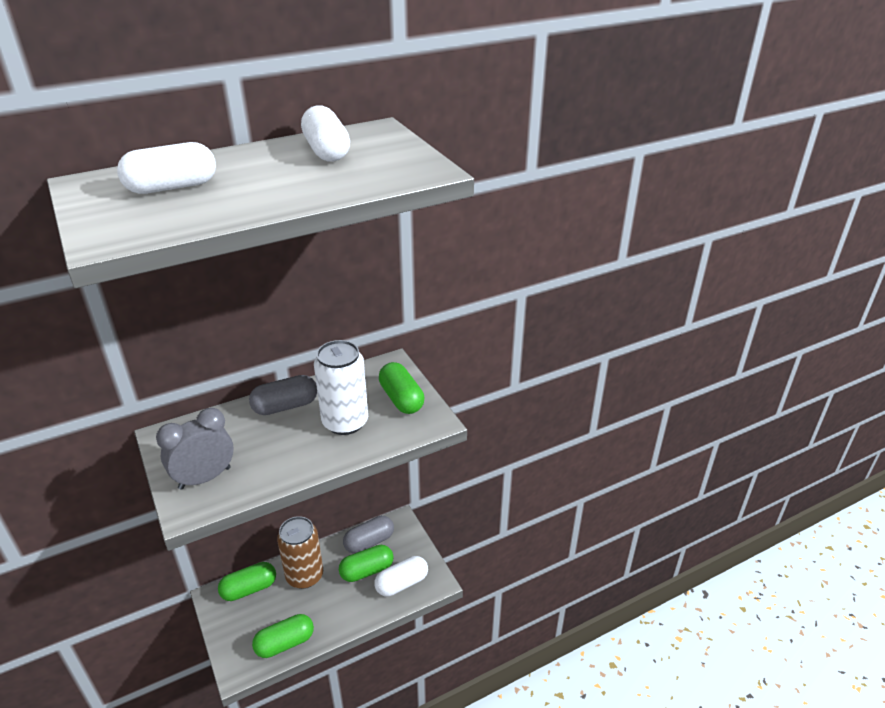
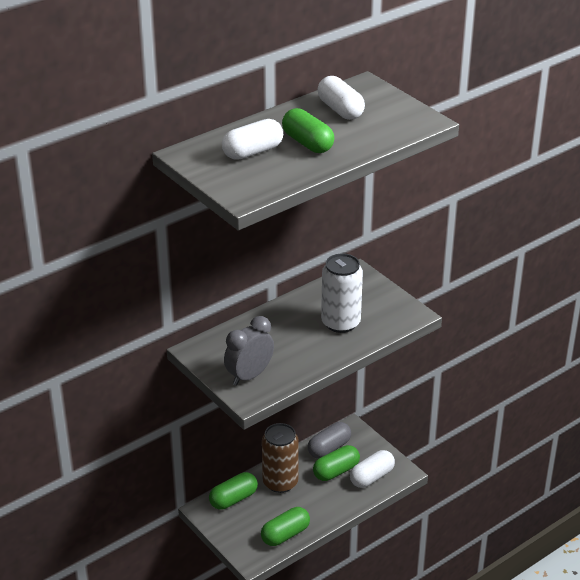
camera: 10 degrees left, 0 degrees up
(285, 406) = (284, 316): grey capsule -> none
(401, 399) = (379, 300): green capsule -> green capsule (307, 143)

